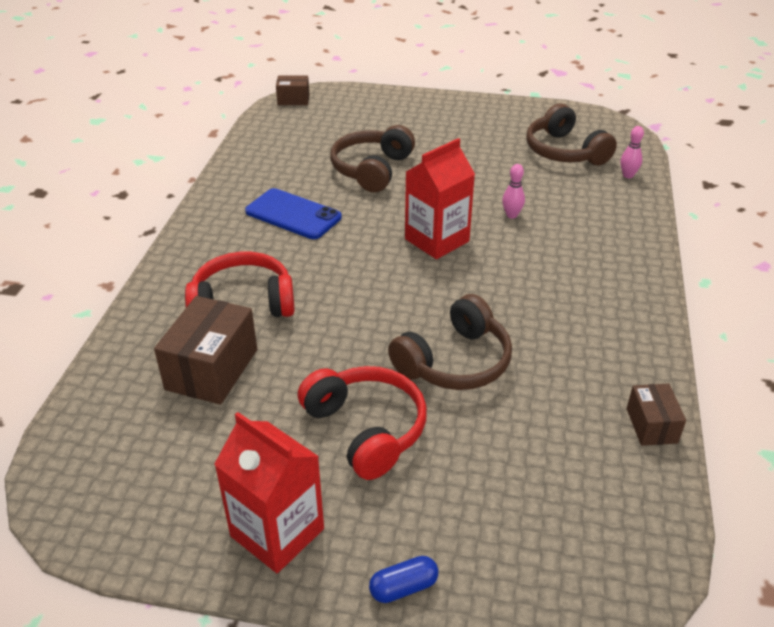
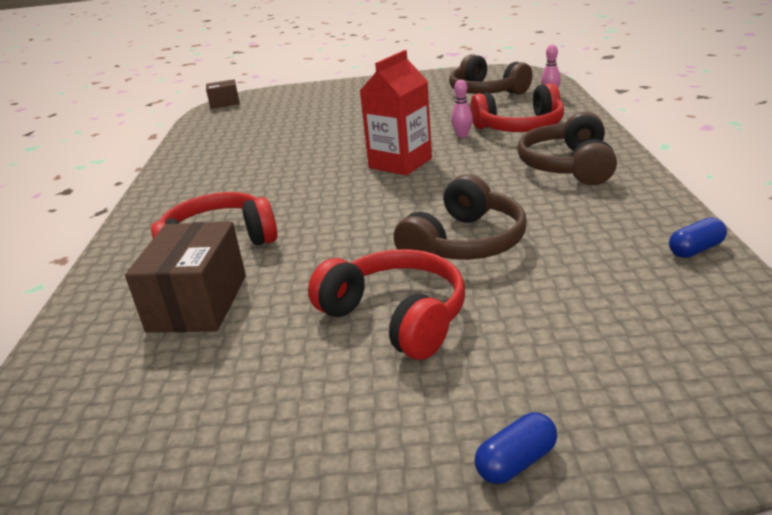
camera: 10 degrees left, 10 degrees down
(277, 532) = (329, 441): red carton -> none
(293, 214) = (250, 172): blue phone -> none
(372, 169) = (316, 131): brown headphones -> brown headphones (567, 166)
(574, 218) = (520, 127): none -> red headphones
(651, 425) = (695, 250): brown box -> blue capsule

